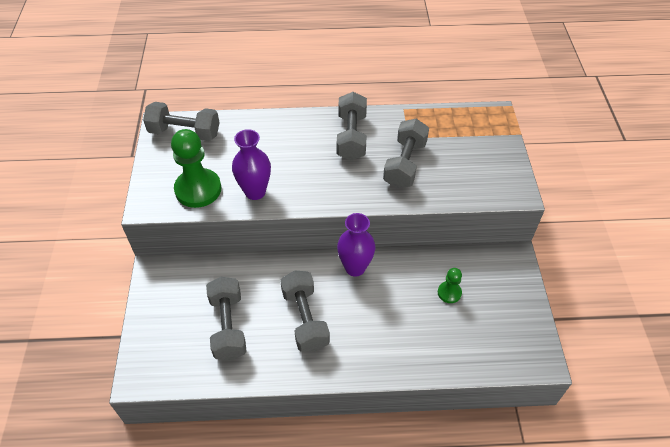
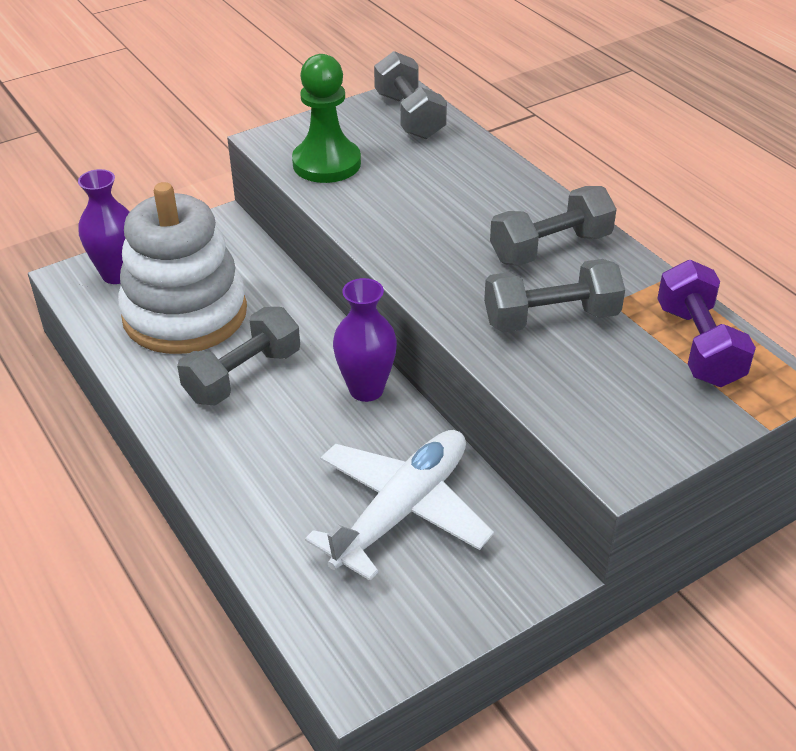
camera: 60 degrees right, 10 degrees down
(228, 326) = (185, 314): grey dumbbell -> white stacking toy
(255, 192) = (363, 207): purple vase -> purple vase (117, 274)
(449, 293) = (402, 510): green pawn -> white plane
(457, 126) = (698, 345): none -> purple dumbbell

